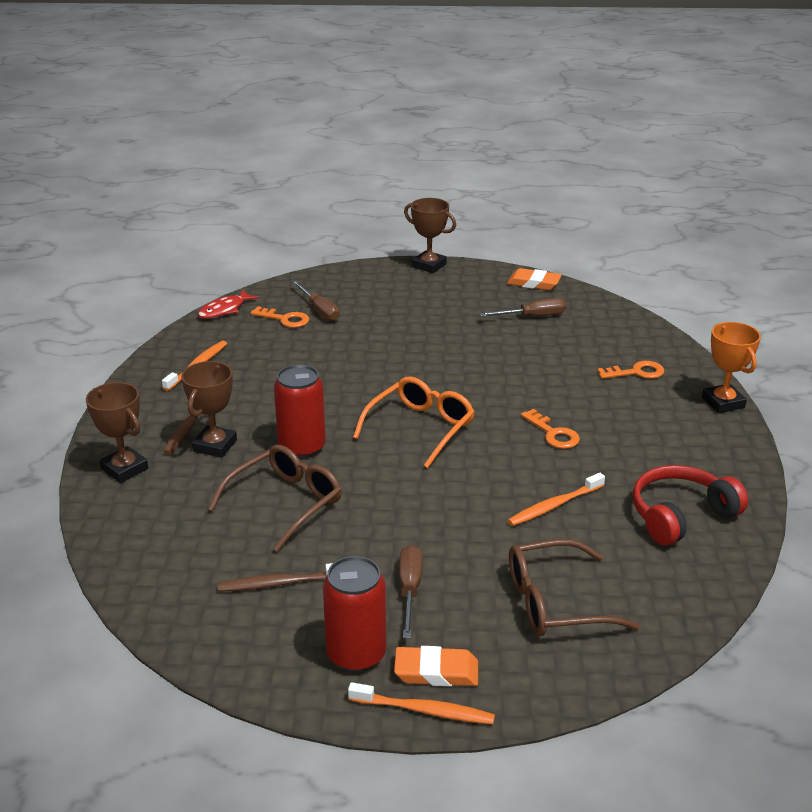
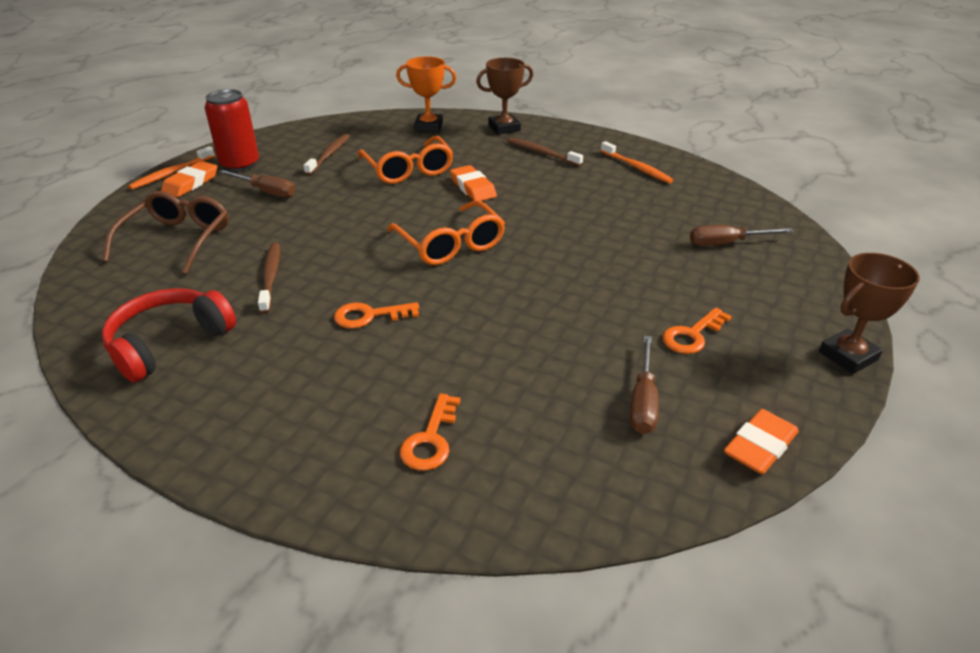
camera: 115 degrees right, 5 degrees up
(215, 446) = (505, 158): brown trophy -> none
(224, 310) = (747, 194): red fish -> none
(284, 319) = (713, 220): orange key -> orange key (692, 335)
(285, 503) = (408, 170): brown glasses -> orange glasses
(302, 447) = (472, 188): red can -> orange eraser
(554, 505) = (271, 277): orange toothbrush -> brown toothbrush
(680, 515) = (169, 343): red headphones -> red headphones turned 135 degrees counterclockwise
(723, 402) = (291, 493): orange trophy -> orange trophy (428, 126)

